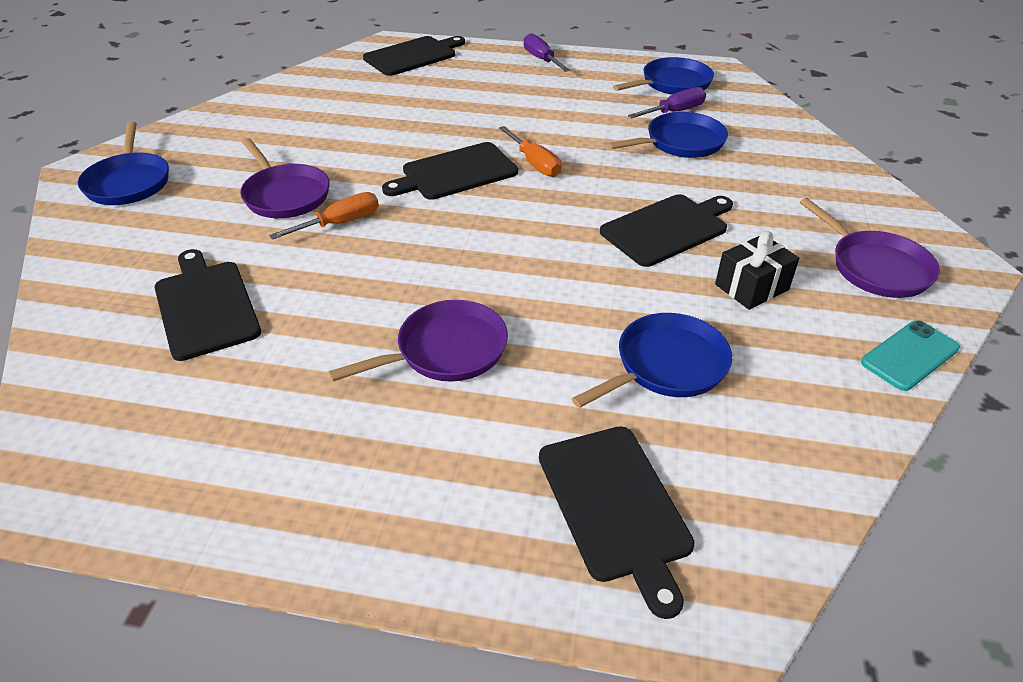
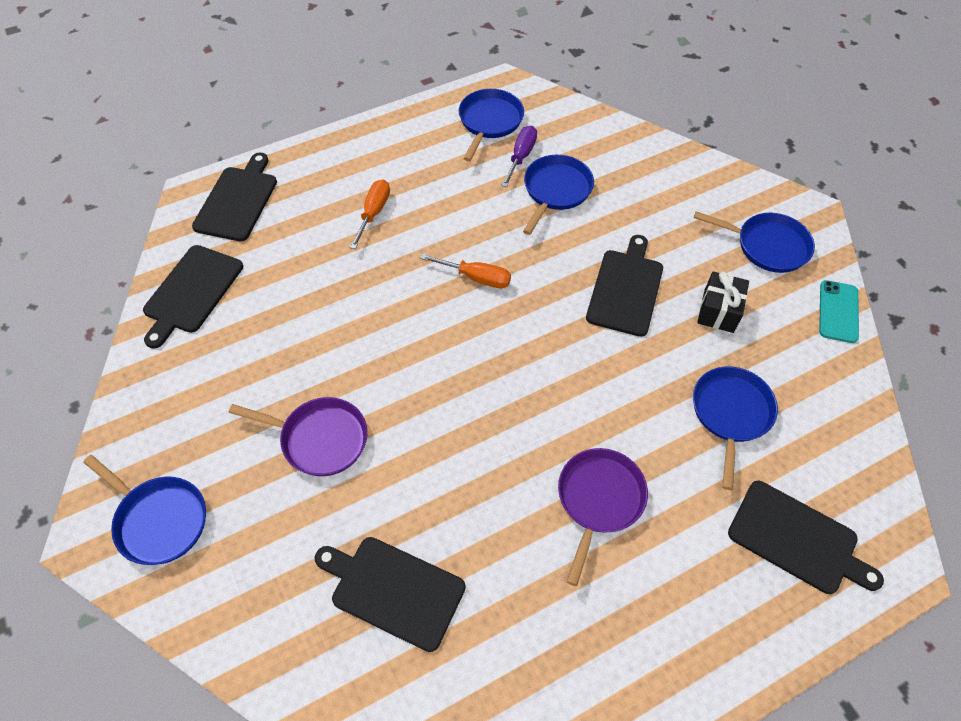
camera: 40 degrees left, 15 degrees up
(340, 223) = (399, 438): orange screwdriver -> orange screwdriver (373, 213)
(456, 173) = (428, 325): black cutting board -> black cutting board (192, 292)
(541, 59) = (358, 145): purple screwdriver -> none
(875, 267) = (767, 246): purple pan -> blue pan

